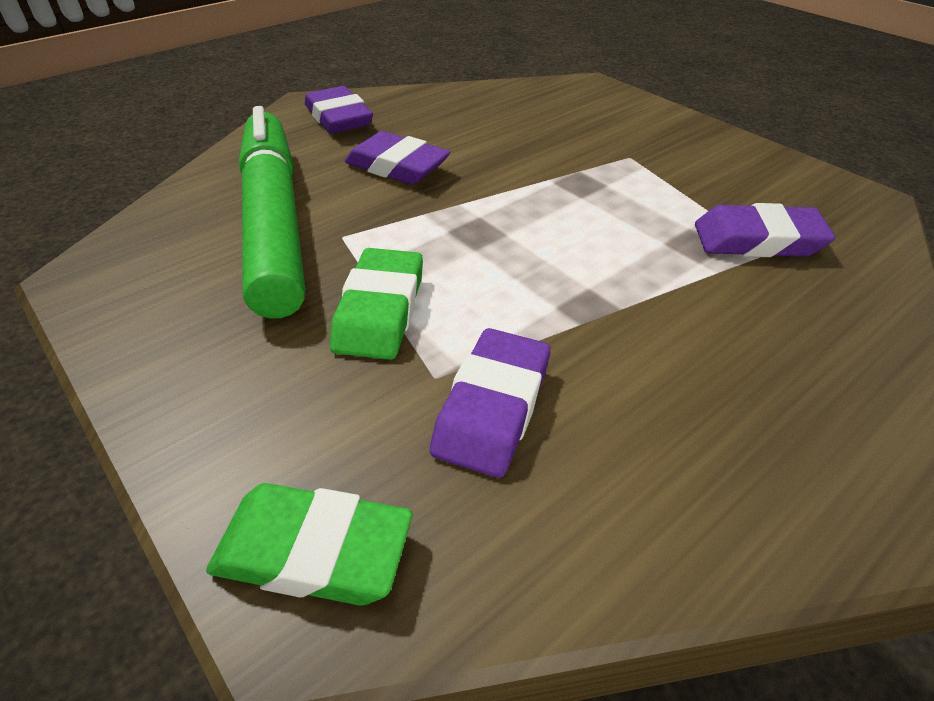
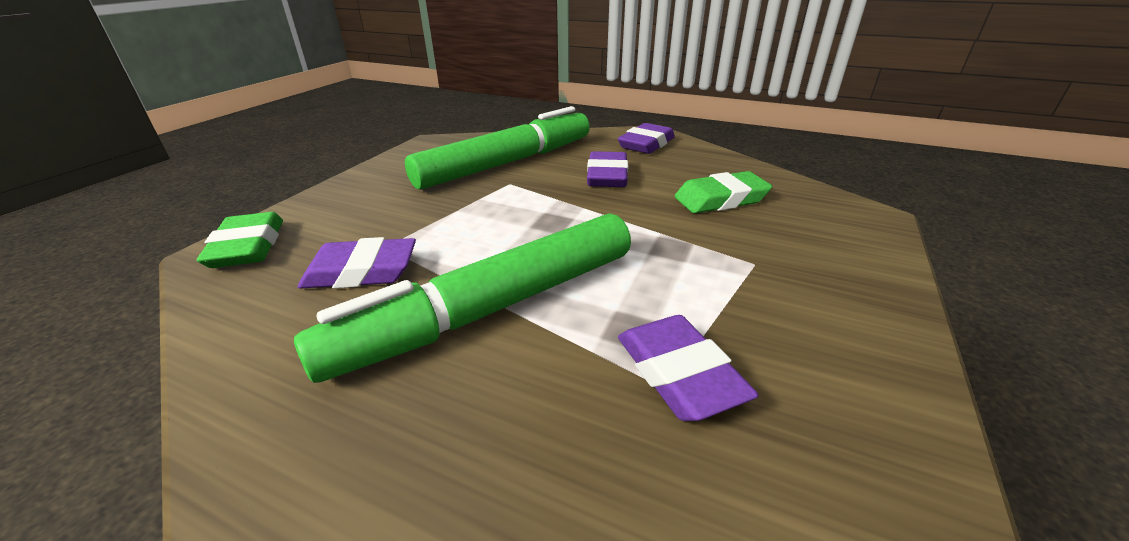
camera: 65 degrees right, 10 degrees down
(380, 310) = (441, 213): green eraser -> green eraser (720, 199)
(631, 314) = (491, 309): none -> green marker

